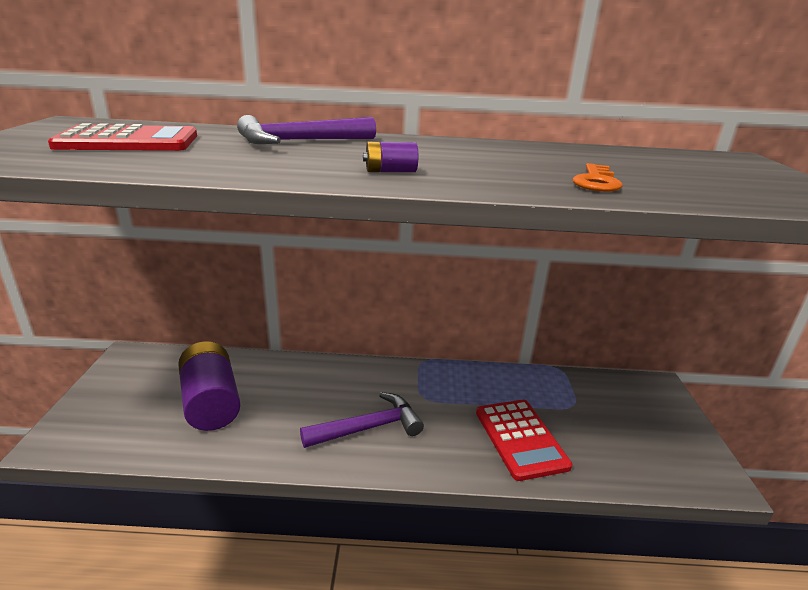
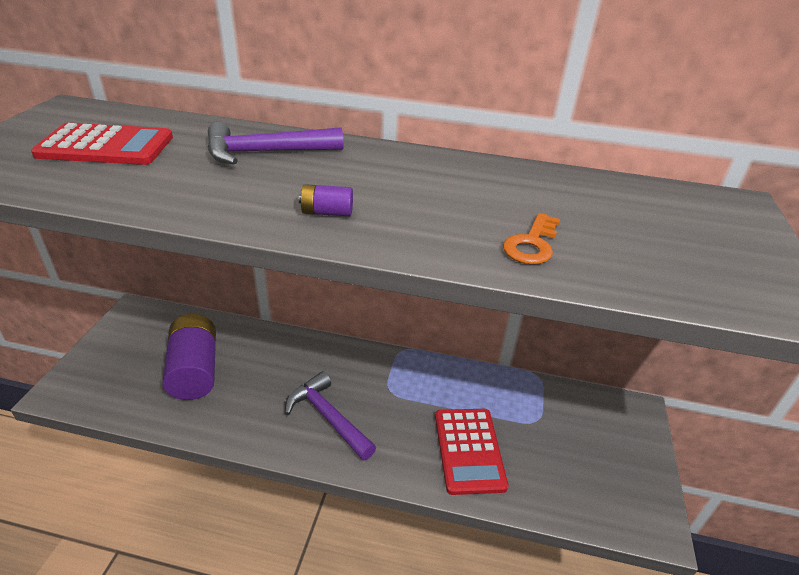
camera: 10 degrees right, 10 degrees up
(368, 428) = (328, 417): purple hammer -> purple hammer turned 120 degrees counterclockwise

